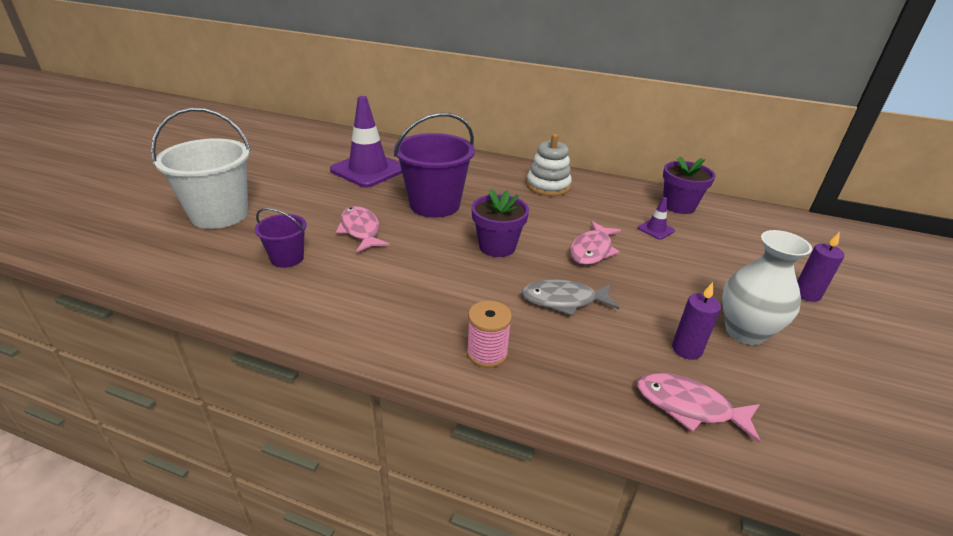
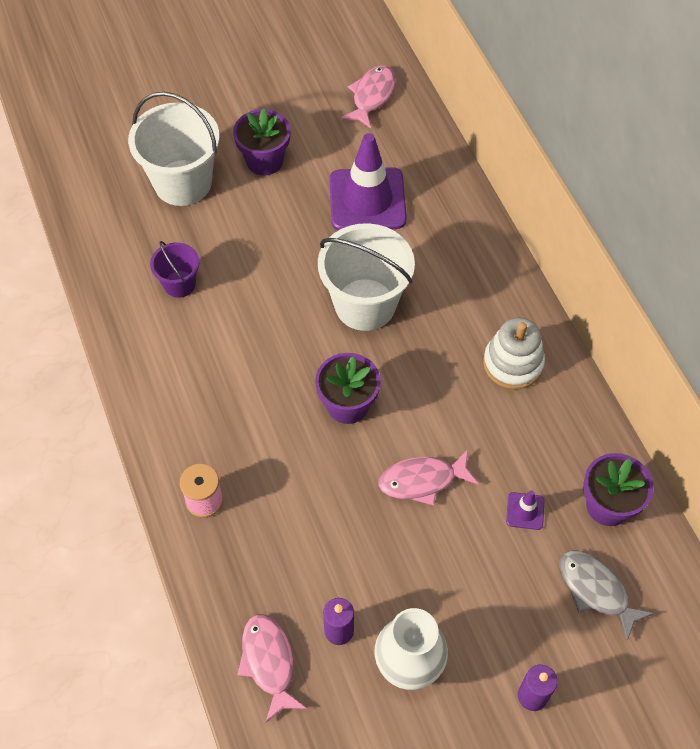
camera: 50 degrees right, 25 degrees up
(273, 182) = (264, 161): none -> purple flower pot
(361, 230) = (265, 292): pink fish -> pink fish (372, 96)
(434, 204) = (365, 304): purple bucket -> white bucket
(563, 300) = (318, 507): grey fish -> grey fish (596, 590)

